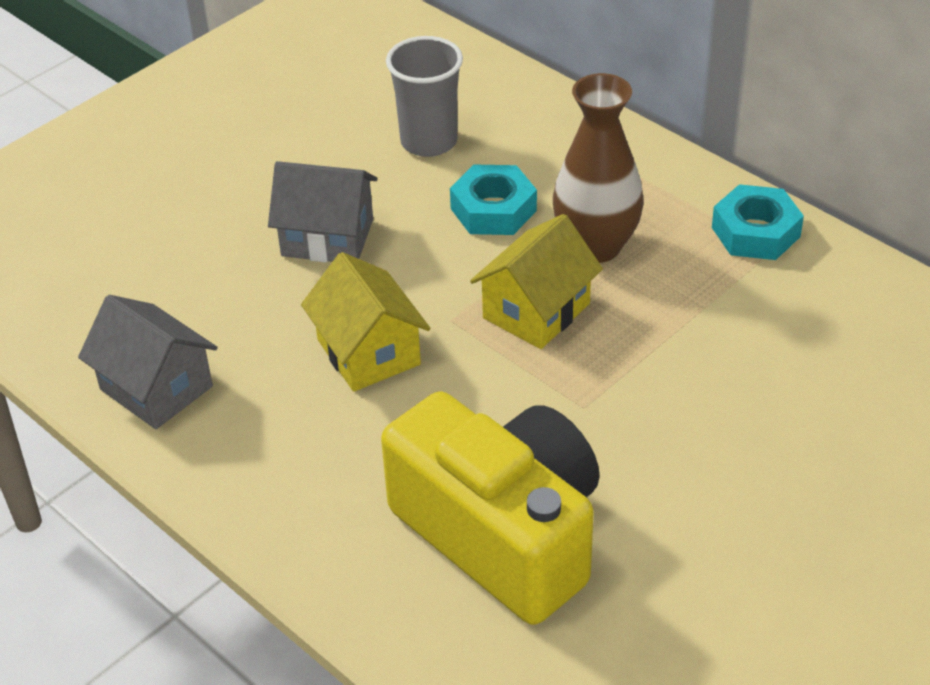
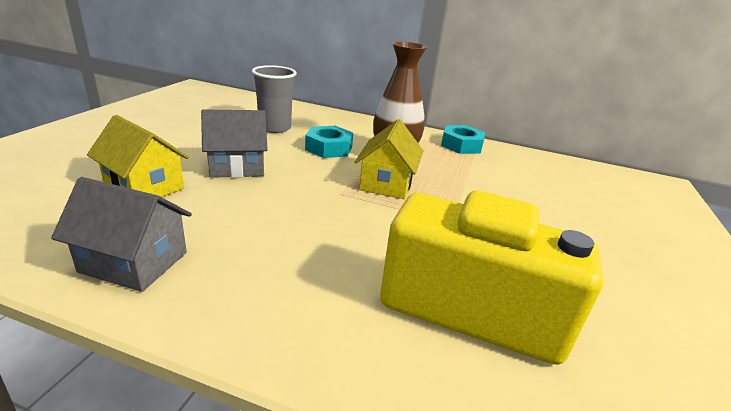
camera: 30 degrees left, 15 degrees down
(368, 352) = (298, 215): yellow house -> yellow house (144, 187)

